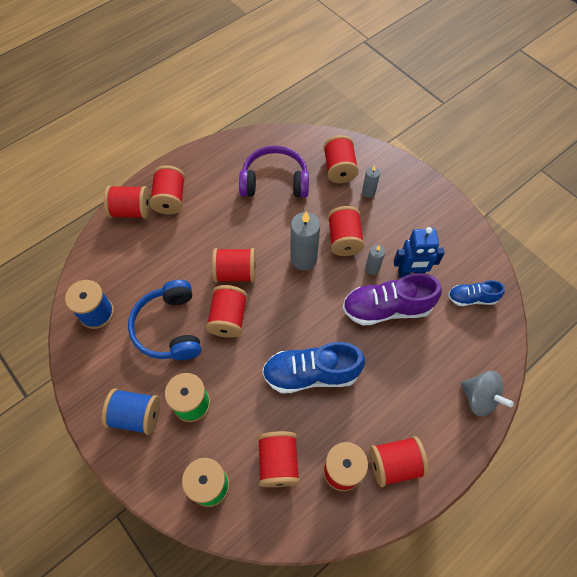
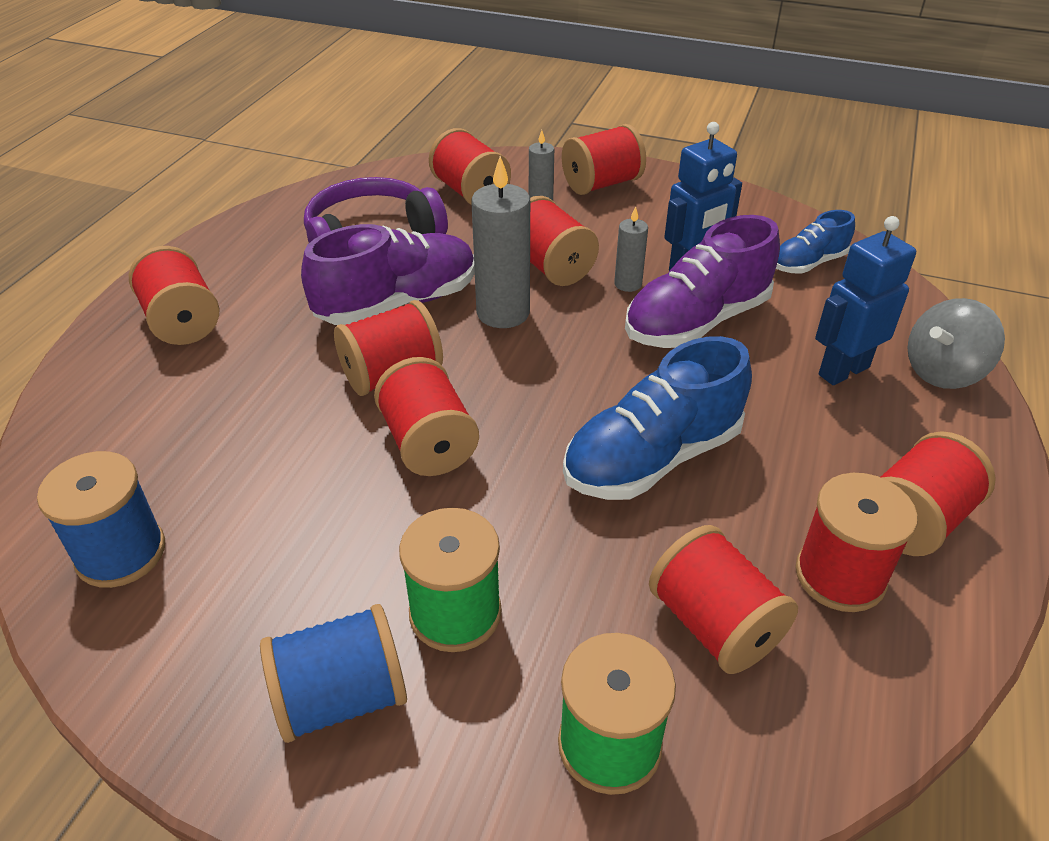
camera: 30 degrees left, 20 degrees down
(132, 211) = (107, 364): red spool -> red spool (602, 184)
(169, 328) = (313, 508): blue headphones -> none
(262, 230) = (397, 303): none -> purple shoe
(432, 372) = (843, 371): none -> blue robot
(479, 398) = (943, 372): grey spinning top -> grey spinning top turned 135 degrees clockwise

